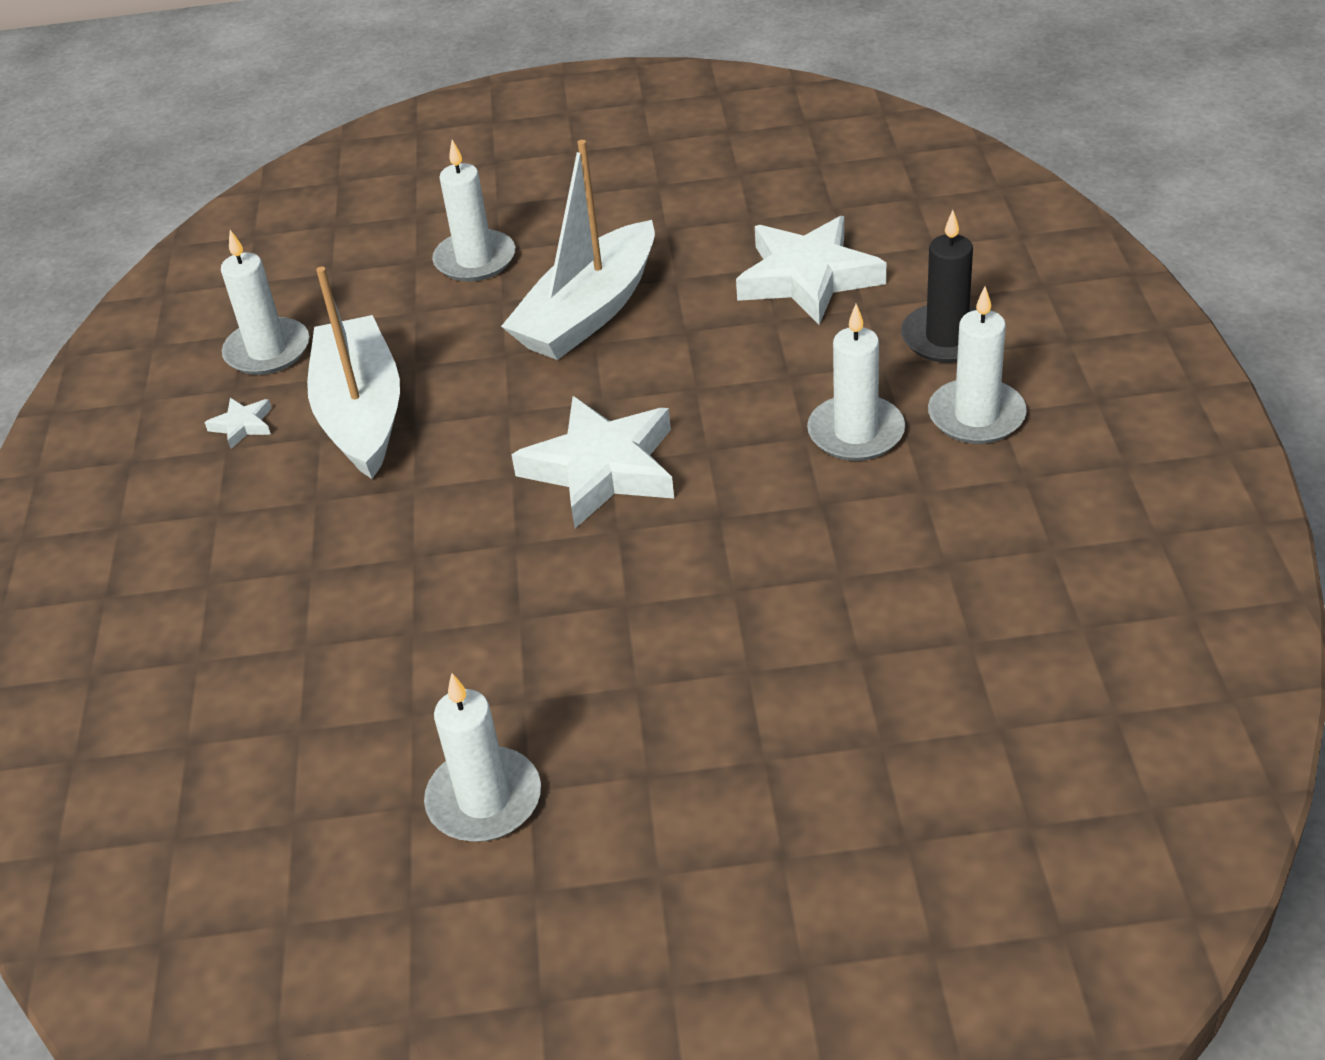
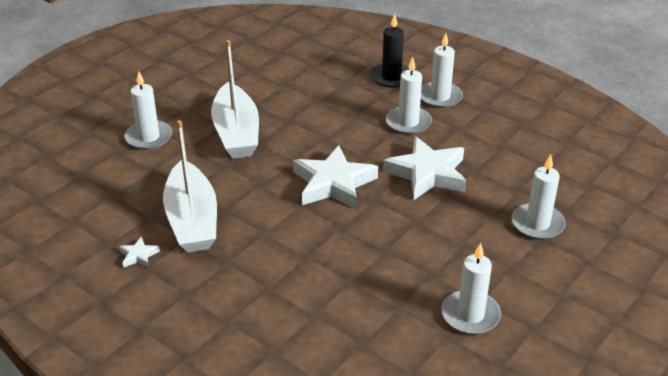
camera: 50 degrees left, 5 degrees down
(267, 351) = (100, 221): white candle -> white candle (537, 224)
(361, 413) = (192, 220): white boat -> white boat turned 135 degrees counterclockwise
(808, 278) = (309, 80): white star -> white star (427, 173)

